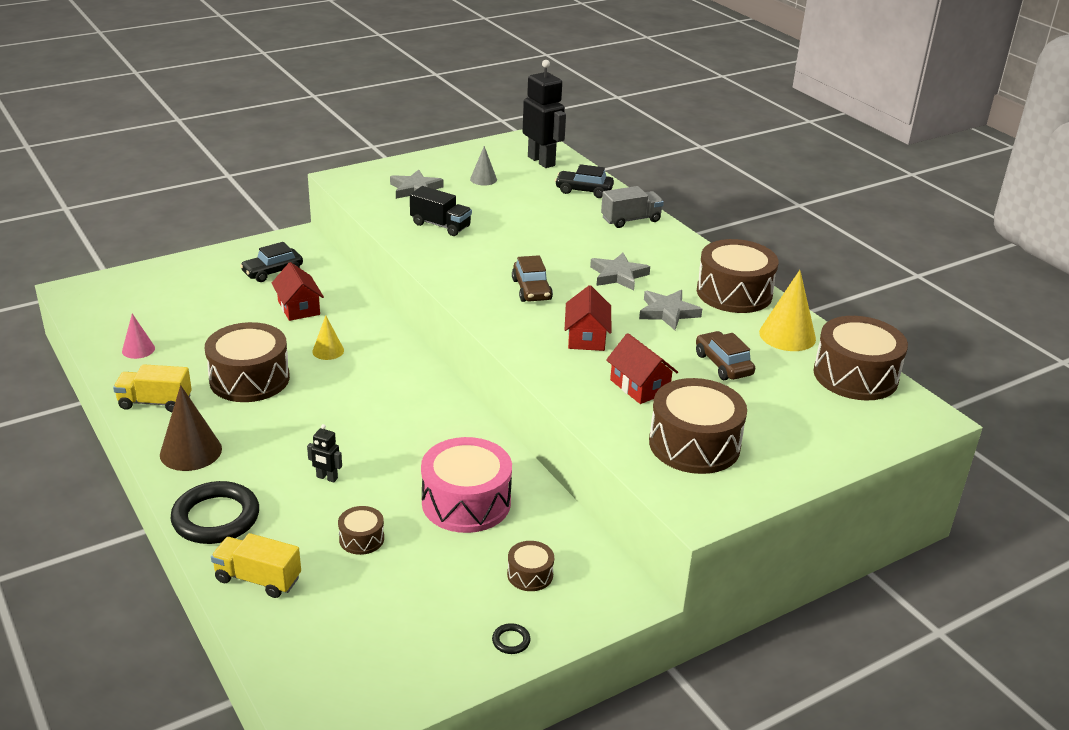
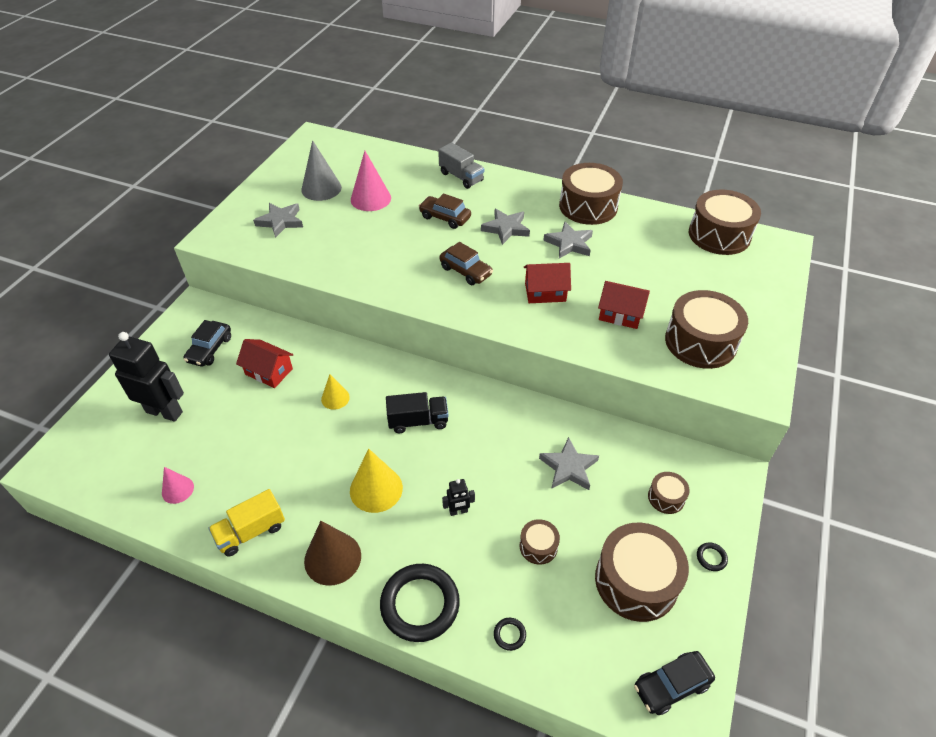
camera: 35 degrees left, 15 degrees up
(249, 379) = (303, 460): brown drum -> brown drum (636, 581)
(258, 579) = (509, 635): yellow truck -> black ring
(440, 225) = (338, 246): black truck -> black truck (418, 421)
(466, 502) = (569, 467): pink drum -> grey star
(483, 179) = (321, 188): grey cone -> grey cone, size x1.70
(518, 203) = (370, 198): none -> pink cone
(541, 161) = (344, 153): black robot -> black robot (164, 412)
(584, 191) = (403, 166): black car -> black car (671, 686)
(586, 337) = (545, 292): red house -> red house turned 60 degrees counterclockwise
(631, 220) = (461, 177): grey truck -> grey truck turned 105 degrees clockwise
(723, 364) = (645, 268): brown car -> brown car (445, 217)
(787, 335) = (653, 224): yellow cone -> yellow cone (376, 489)

